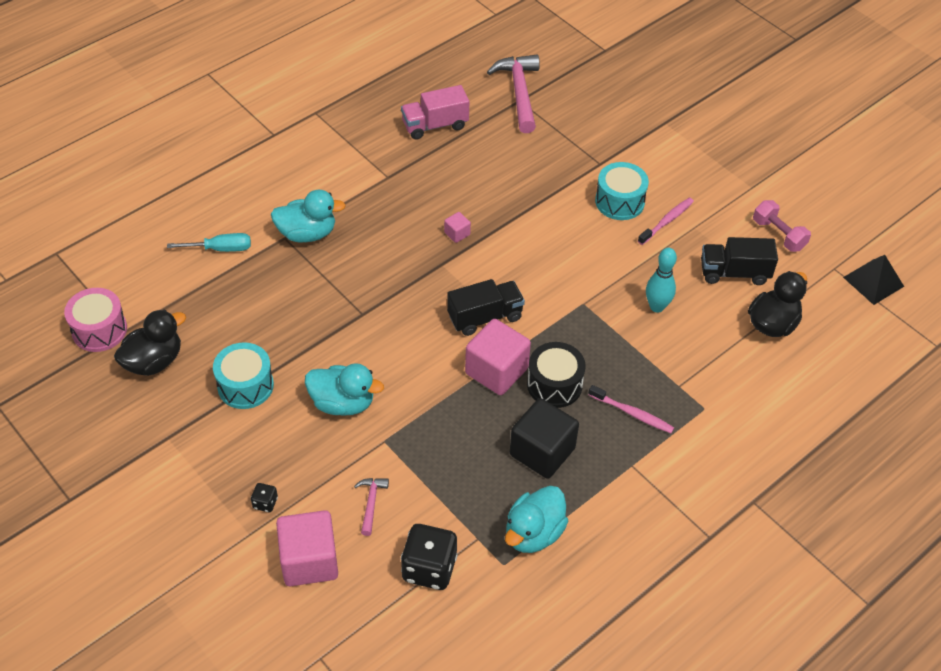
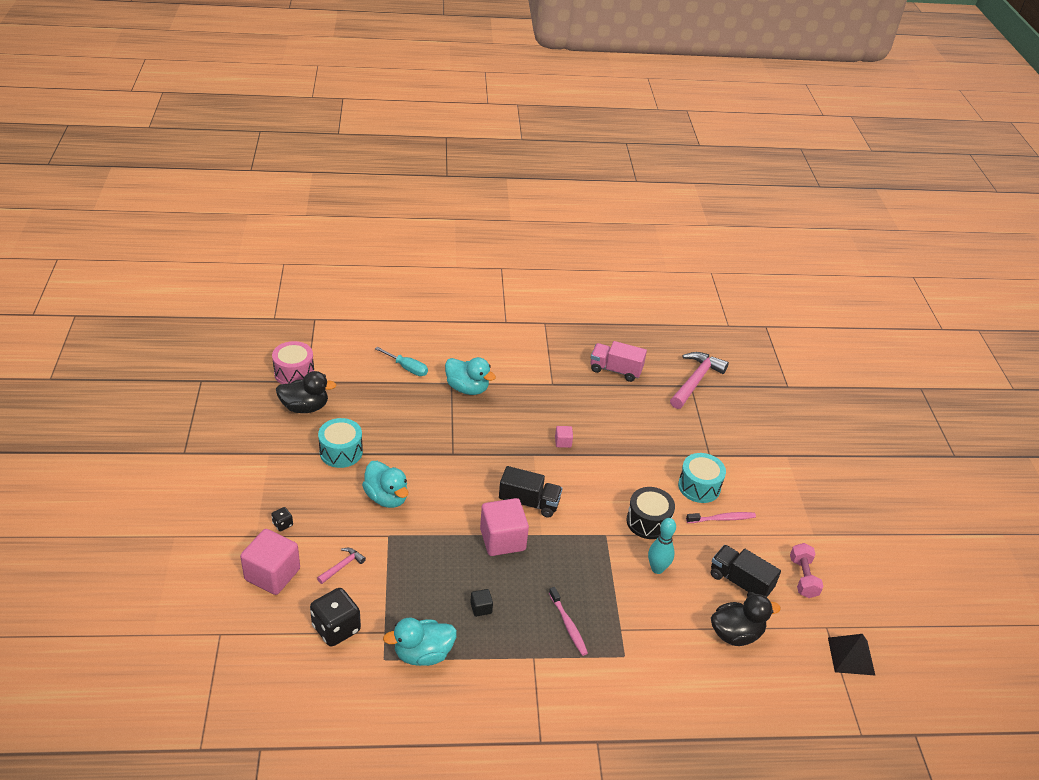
camera: 35 degrees right, 10 degrees down
(542, 452) = (481, 608): black cube -> black cube, size x0.45
(554, 385) = (532, 572): black drum -> black drum (648, 522)

